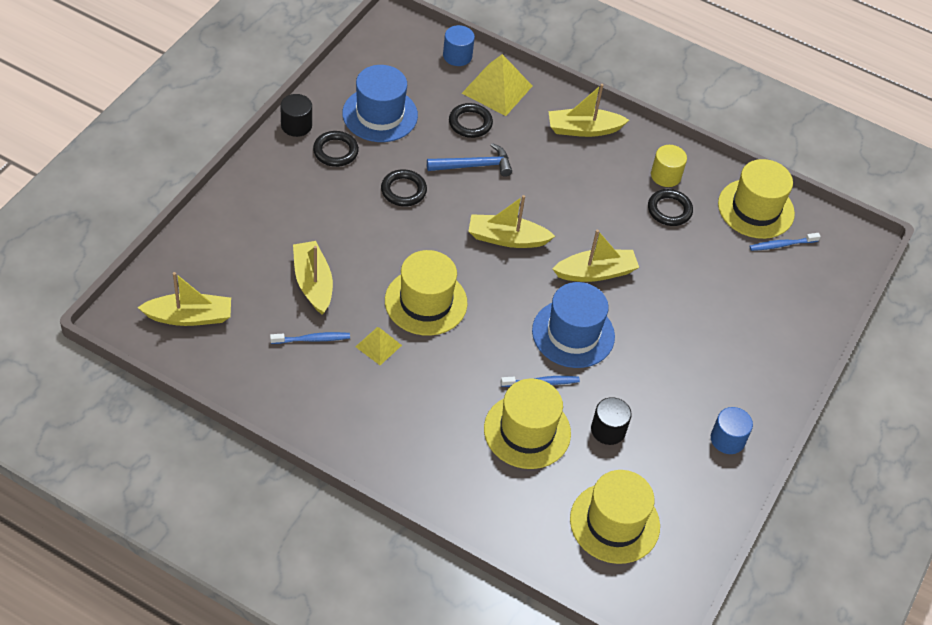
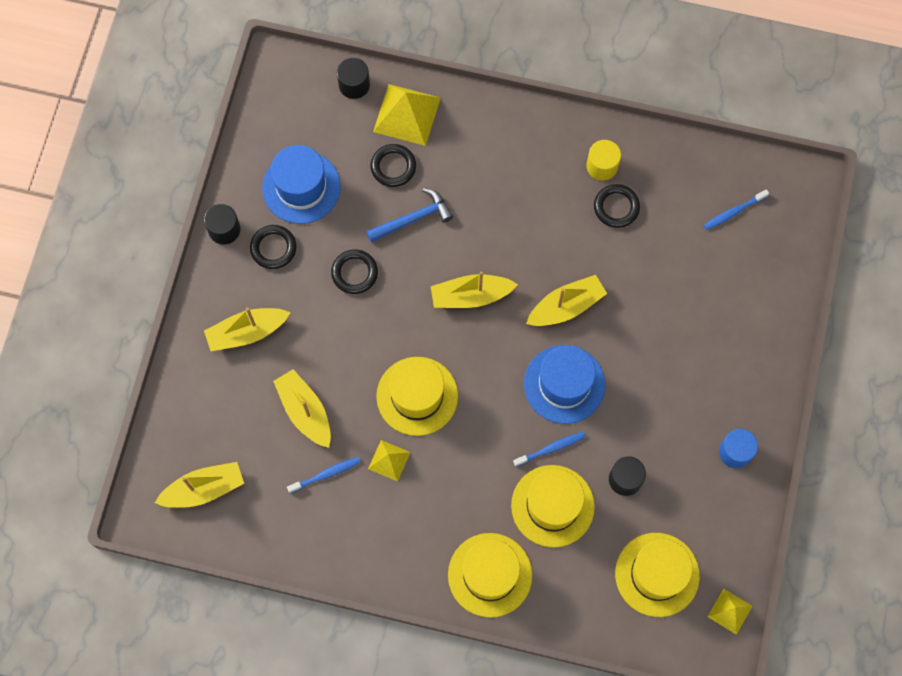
camera: 10 degrees left, 20 degrees up
(457, 56) = (354, 85): blue cylinder -> black cylinder
(583, 129) = (506, 136): yellow boat -> yellow boat (247, 332)
(681, 579) = (729, 611): none -> yellow pyramid
(756, 209) = (699, 177): yellow hat -> yellow hat (490, 575)

